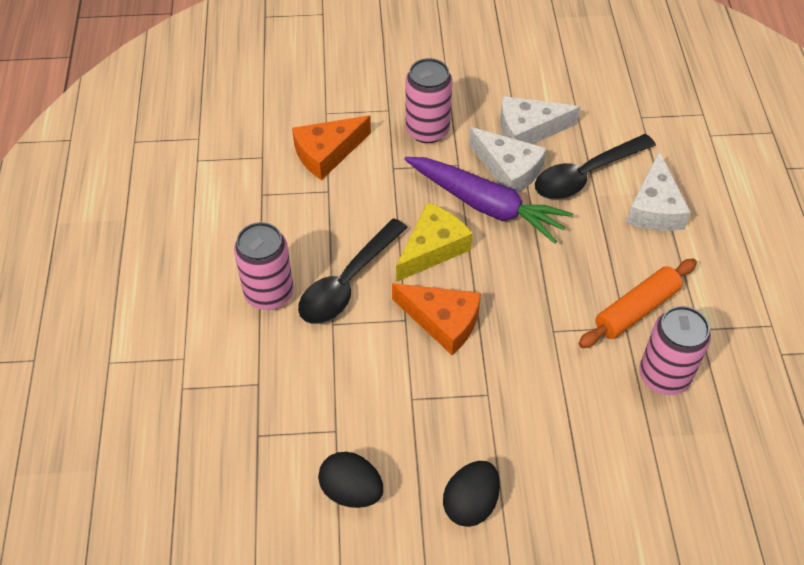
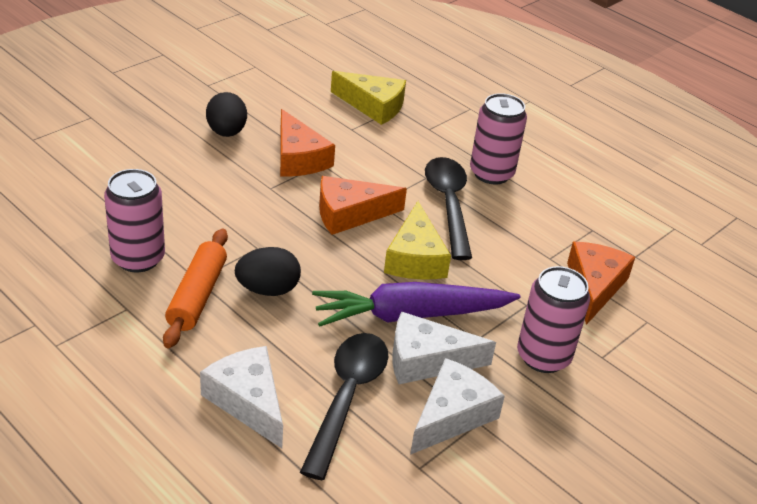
camera: 135 degrees right, 15 degrees down
(277, 453) = (373, 106): none -> yellow cheese
(351, 491) = (308, 109): black egg -> black egg (268, 290)
(428, 419) = (298, 158): none -> orange cheese

